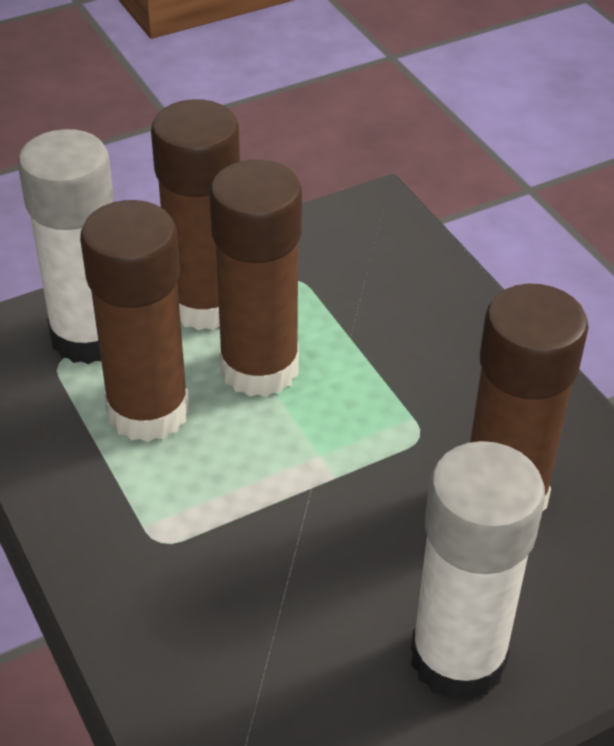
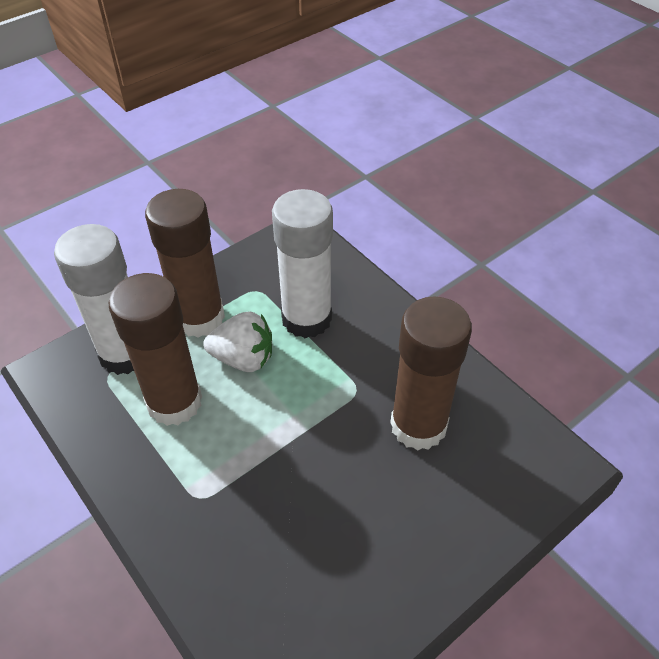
camera: 10 degrees left, 5 degrees up
(259, 368) = (243, 358): brown glue stick -> white strawberry
(458, 658) = (411, 548): white glue stick -> white glue stick (306, 318)

